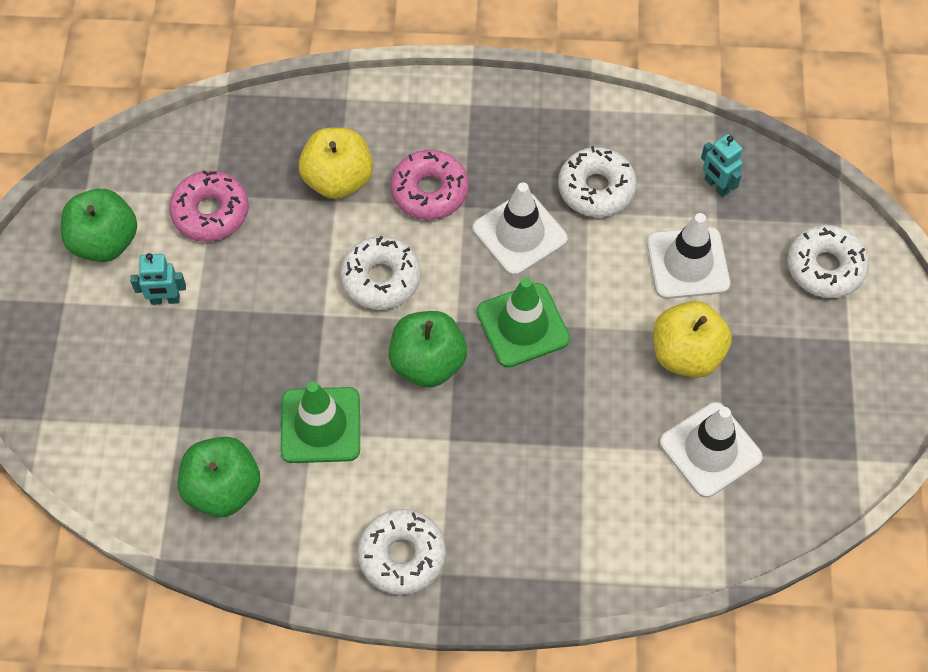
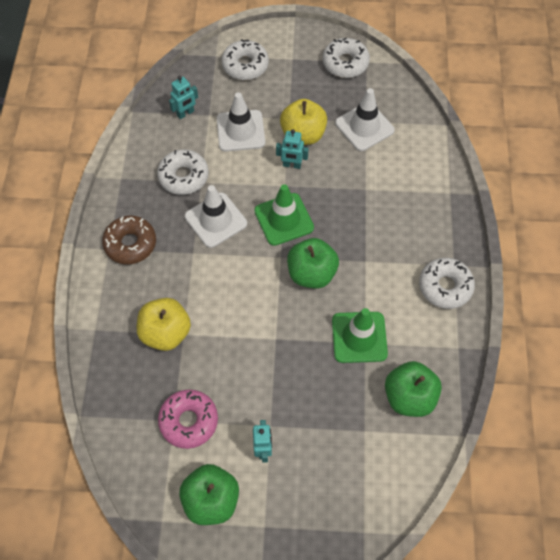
camera: 90 degrees left, 0 degrees up
(381, 279) = (248, 303): white donut -> white donut (345, 63)
(429, 191) = (179, 273): pink donut -> none
(478, 129) = (130, 244): none -> brown donut
(625, 337) = (292, 165): none -> turquoise robot

